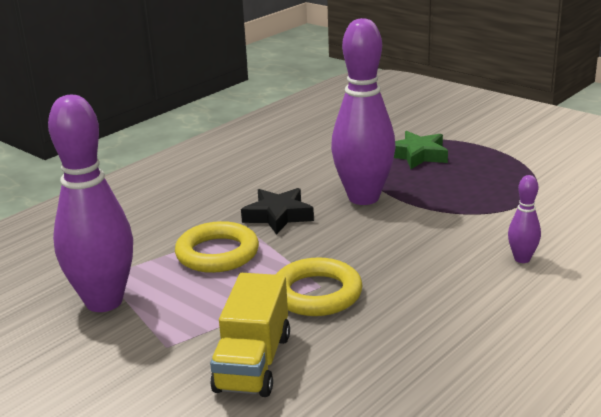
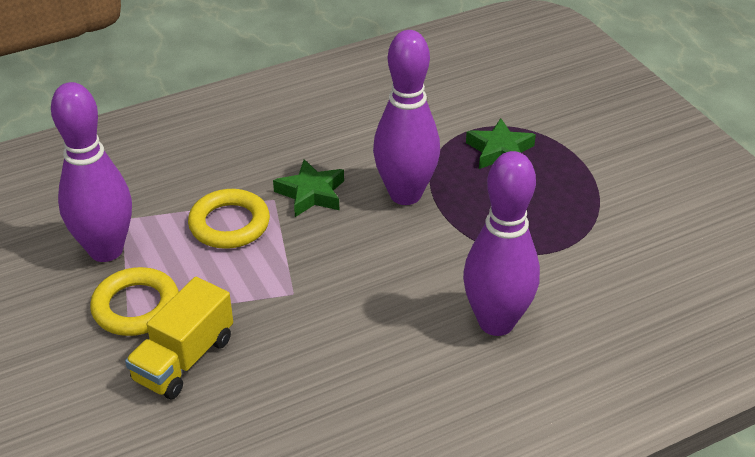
camera: 20 degrees right, 15 degrees up
(278, 216) = (311, 194): black star -> green star
(317, 293) = (283, 301): yellow ring -> yellow ring (136, 307)
(522, 259) = (496, 322): purple bowling pin -> purple bowling pin, size x2.27

